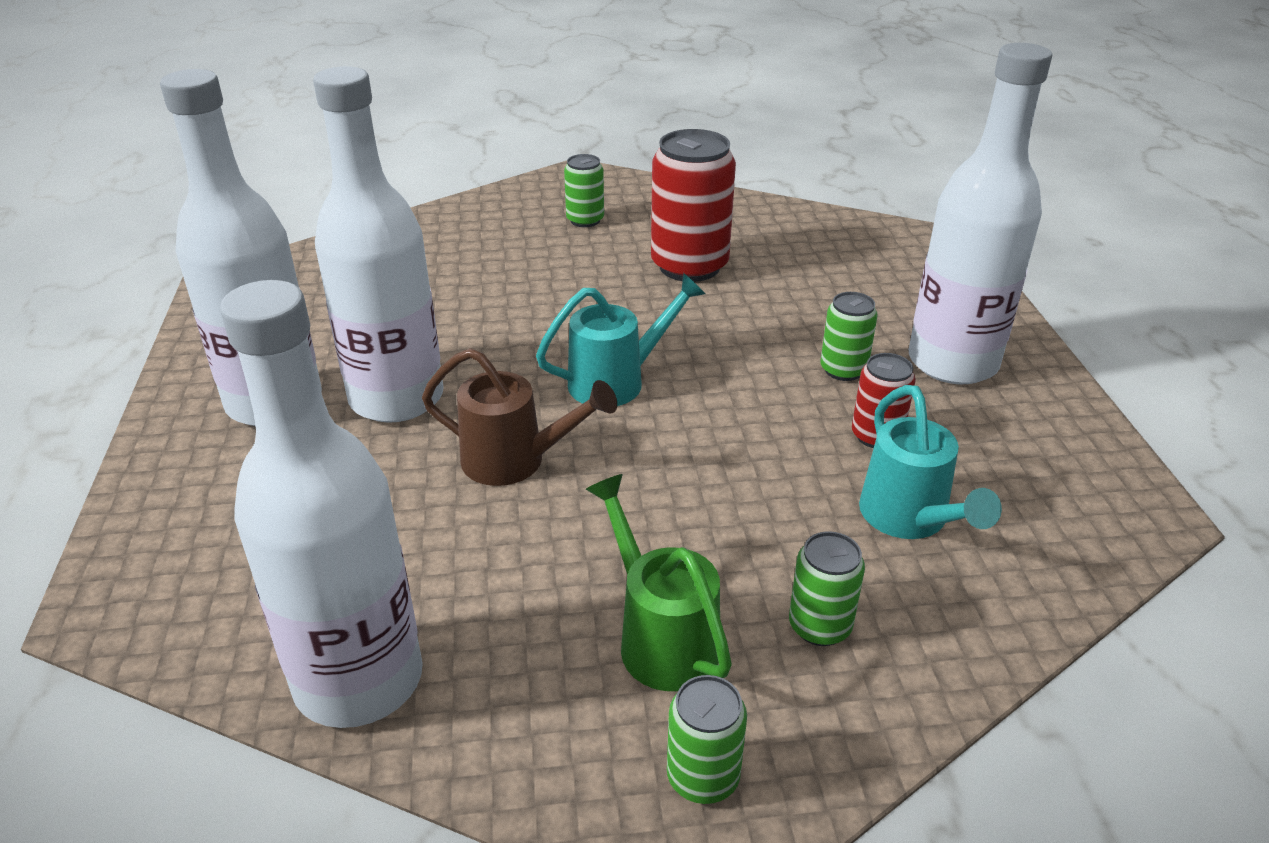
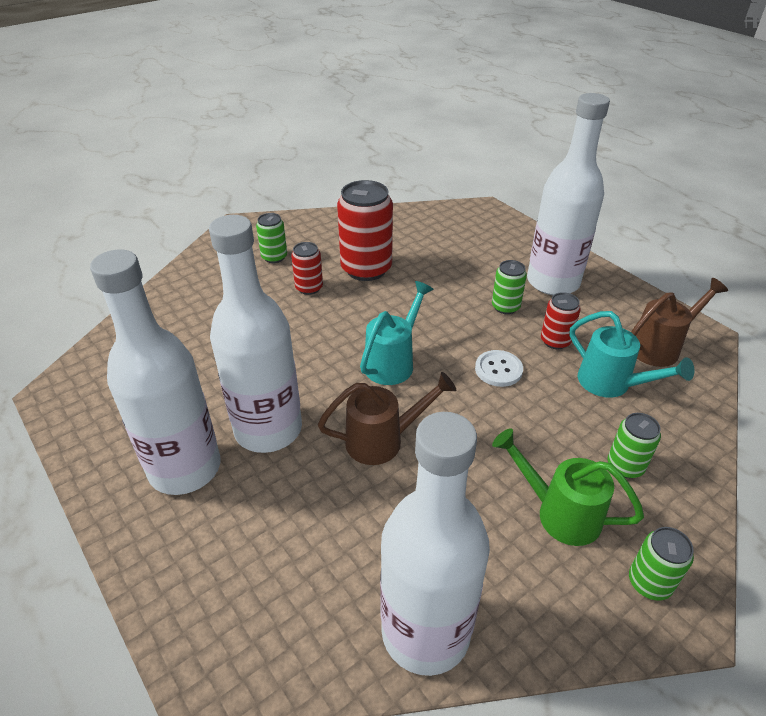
camera: 30 degrees left, 5 degrees up
(594, 266) = (309, 288): none -> red can
(752, 440) = (498, 369): none -> white button
(1047, 503) = (660, 347): none -> brown watering can

